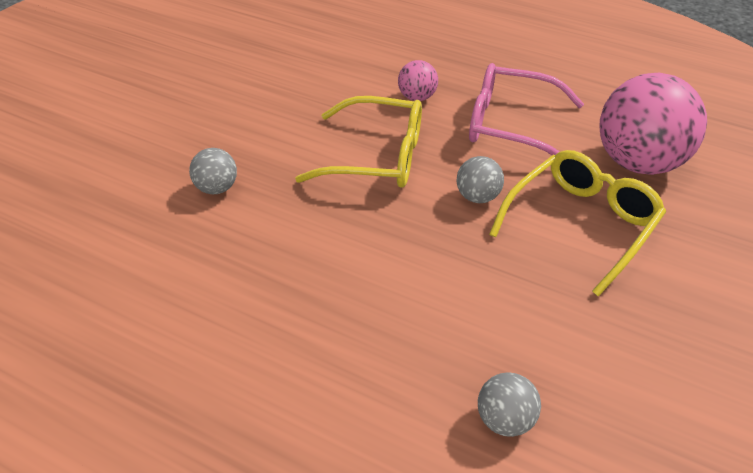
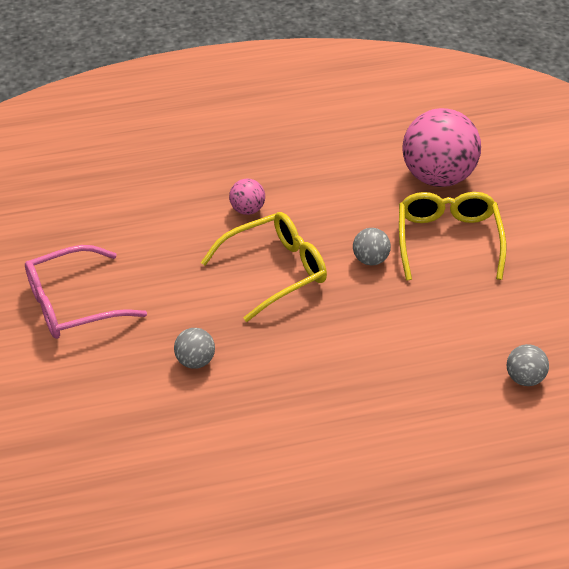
camera: 40 degrees left, 0 degrees up
(510, 125) = (334, 195): pink glasses -> pink glasses (72, 304)

